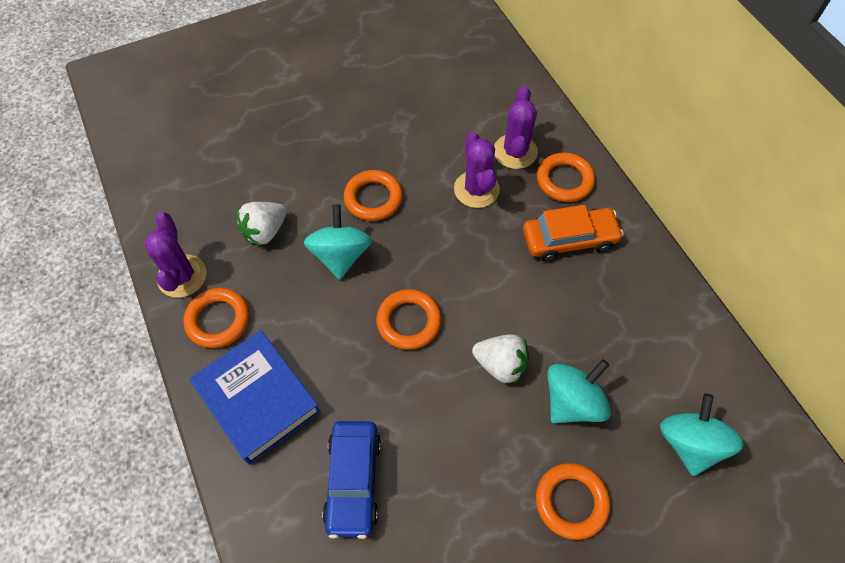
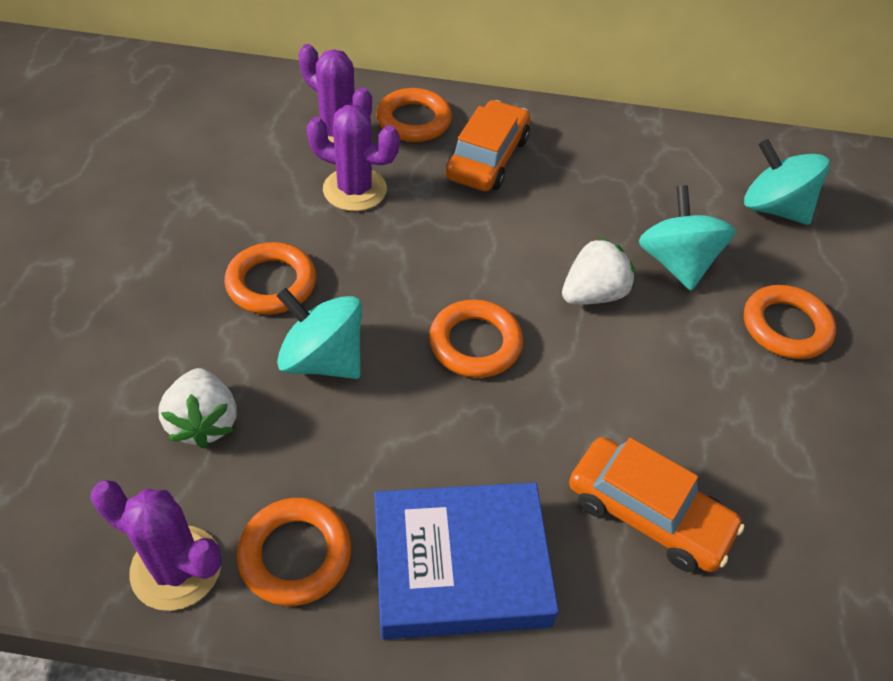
camera: 60 degrees left, 10 degrees down
(353, 481) = (648, 513): blue car -> orange car

